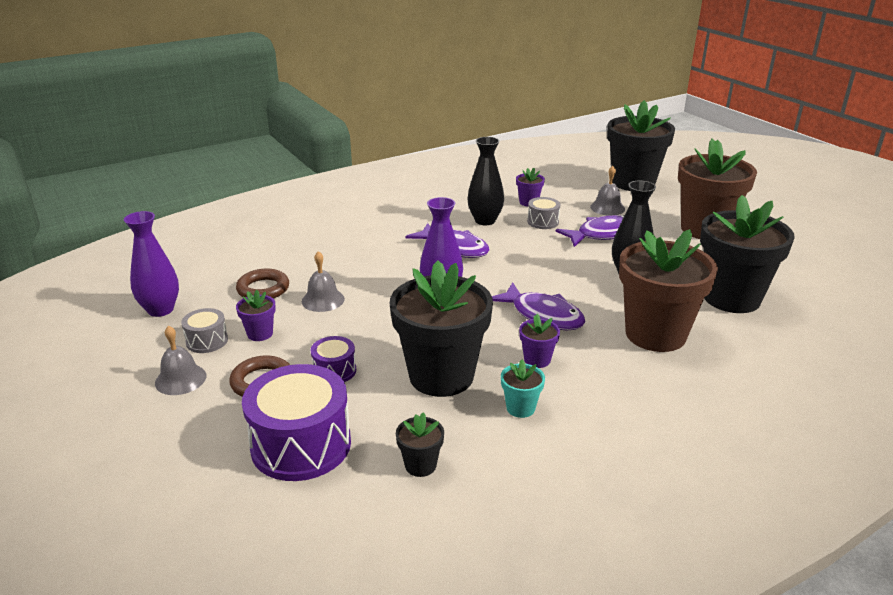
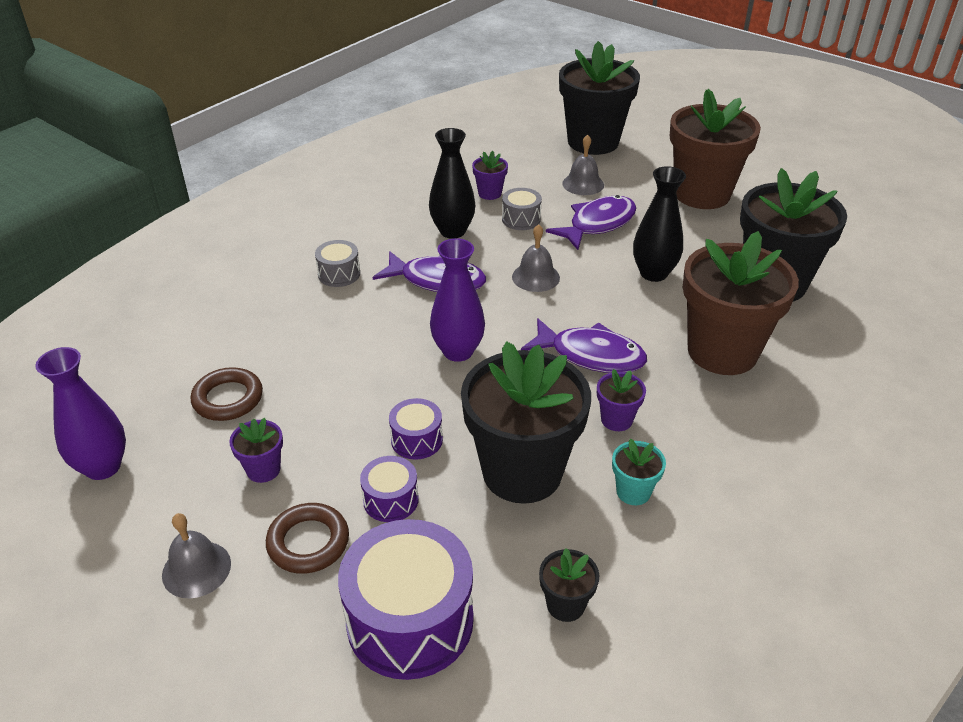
camera: 20 degrees left, 10 degrees up
(207, 341) = (198, 499): grey drum -> grey drum (339, 274)
(323, 300) = (316, 397): grey bell -> grey bell (535, 277)
(376, 339) = (416, 440): none -> purple drum

